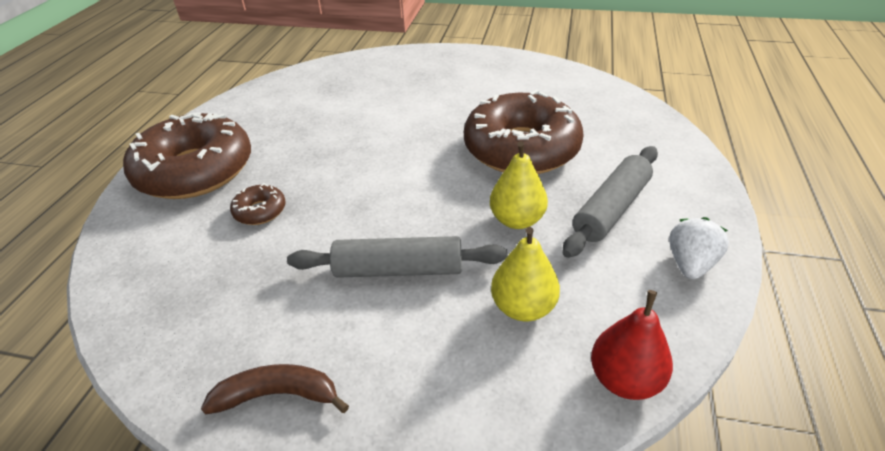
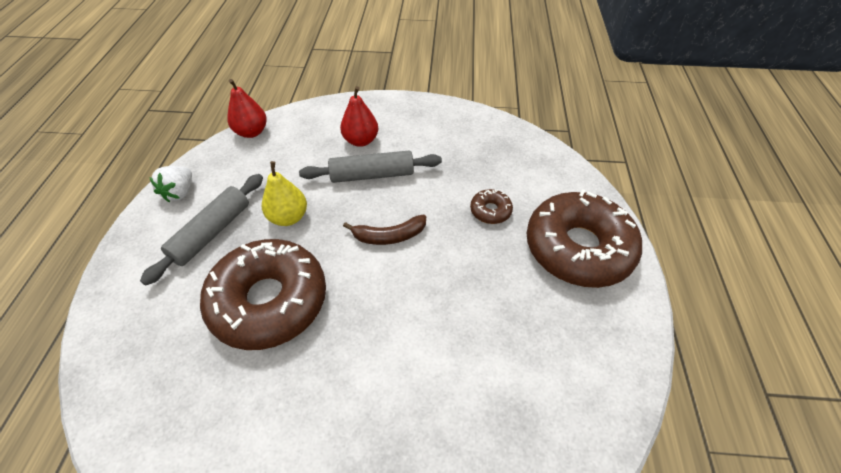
camera: 170 degrees right, 10 degrees up
(278, 395) = (418, 114): brown banana -> brown banana (389, 236)
(407, 337) = (361, 141): none -> red pear
(523, 307) = (295, 159): yellow pear -> none

